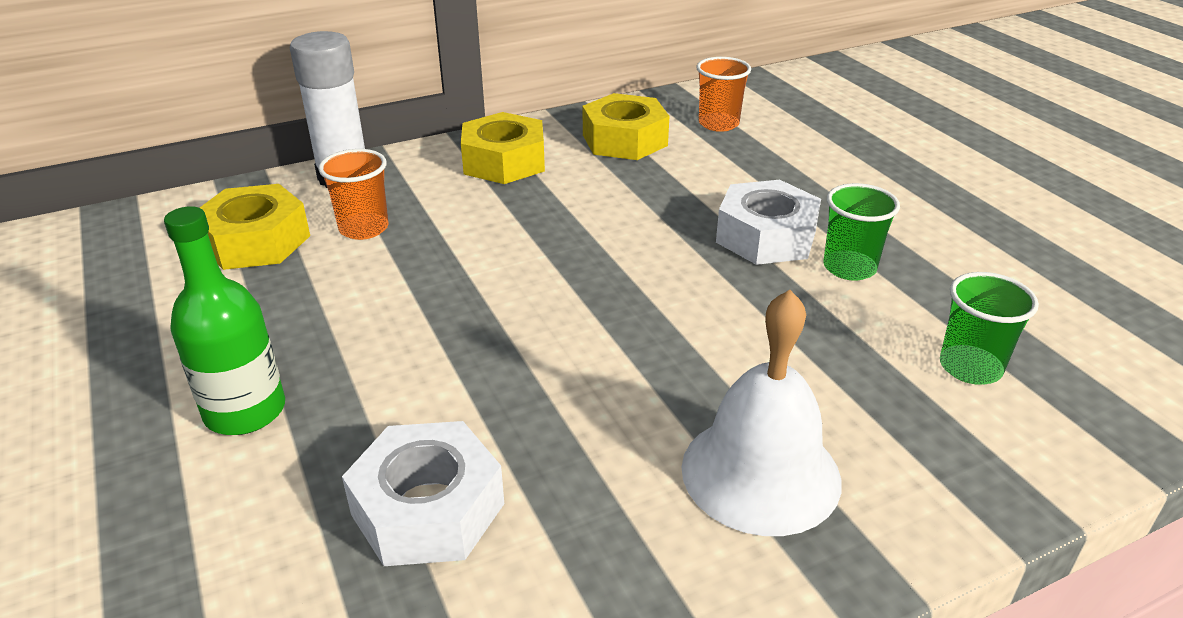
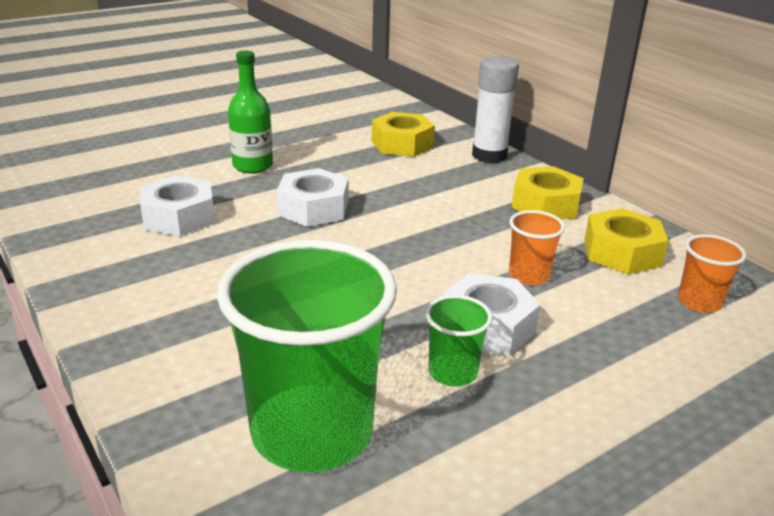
camera: 80 degrees right, 5 degrees down
(364, 228) = (428, 169): orange cup -> orange cup (529, 275)
(450, 343) = (313, 208): none -> white nut
(760, 473) = (193, 317): white bell -> none
(970, 367) = (312, 432): green cup -> green cup, size x2.20

